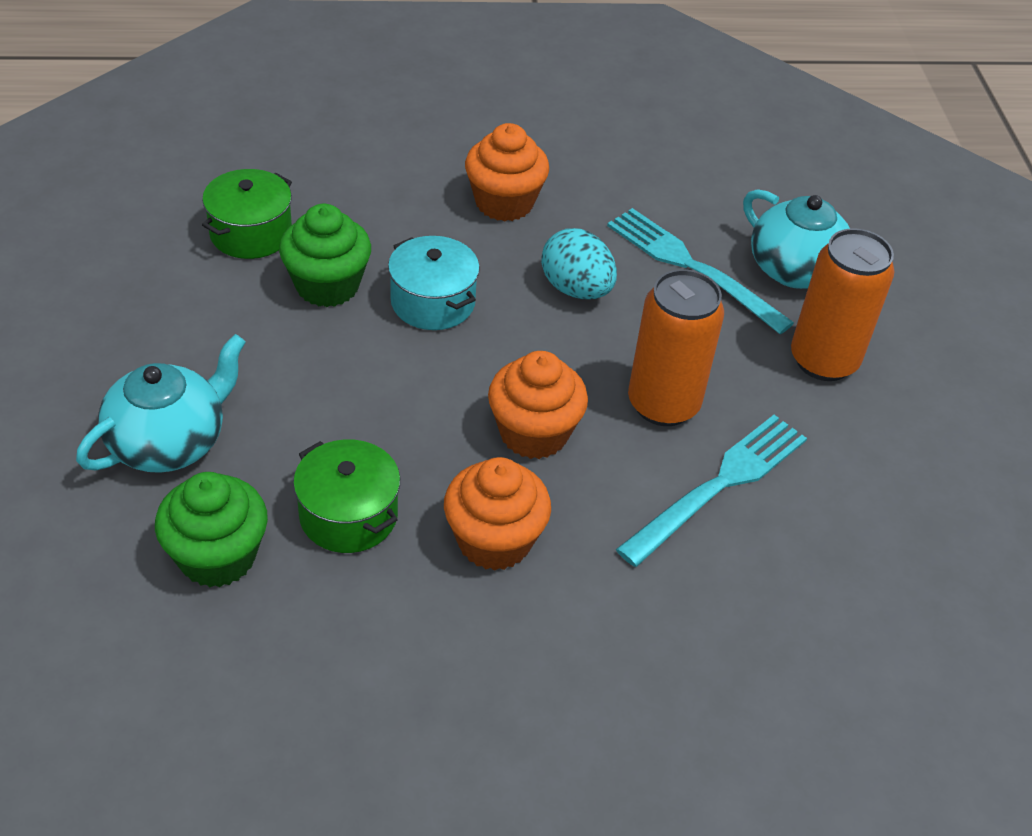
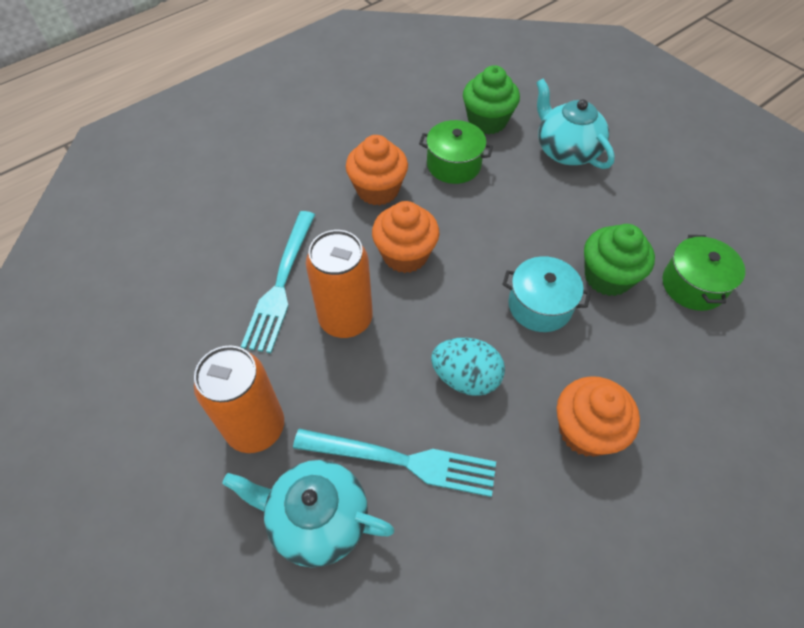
camera: 150 degrees right, 10 degrees up
(169, 442) = (566, 150): turquoise teapot -> turquoise teapot turned 135 degrees clockwise

